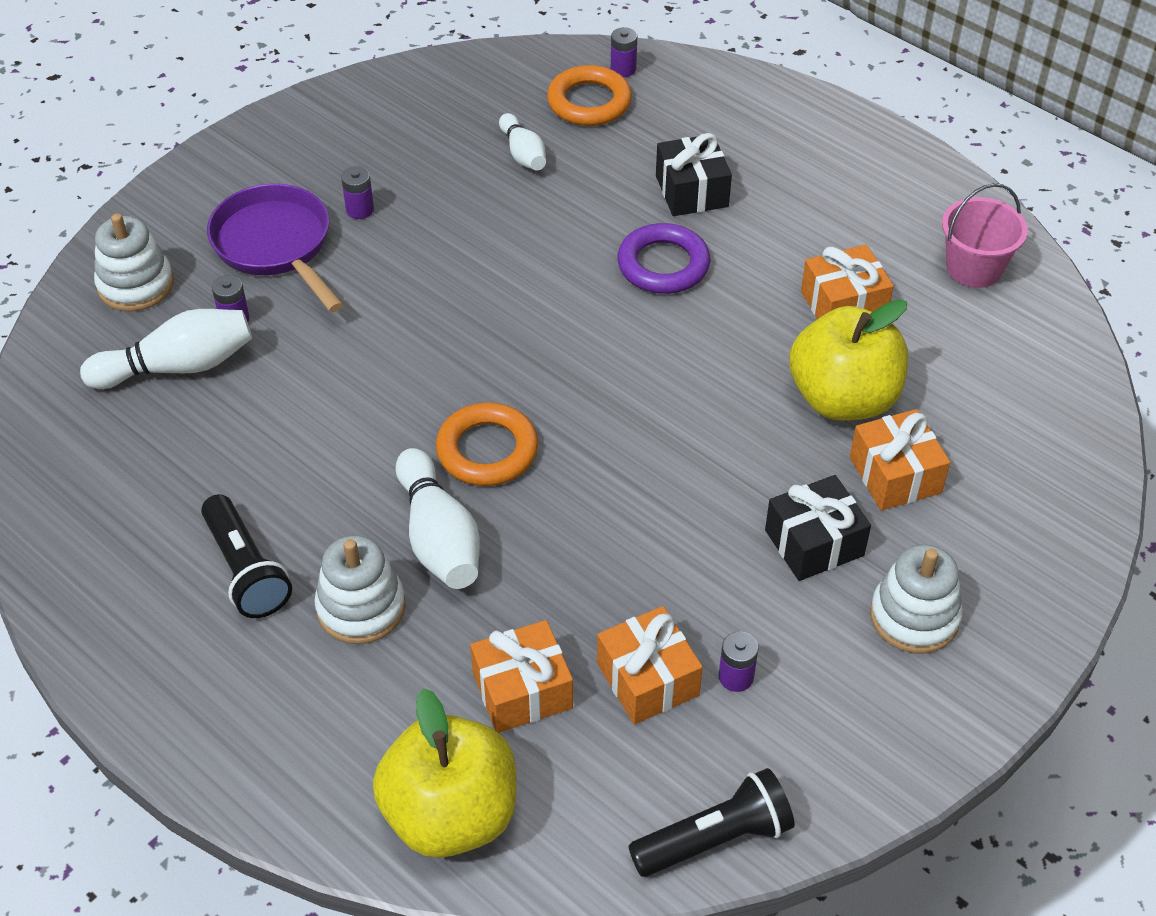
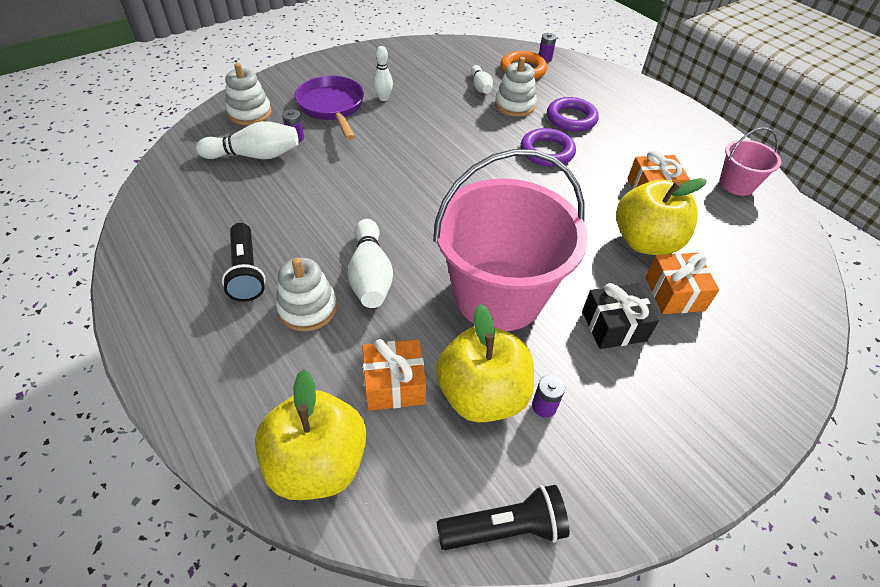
camera: 10 degrees right, 0 degrees up
(360, 210) = (383, 98): purple battery -> white bowling pin
(487, 450) = (416, 231): orange ring -> none
(638, 529) = (498, 295): none -> pink bucket
(647, 679) = (482, 395): orange gift -> yellow apple
(692, 191) = (571, 118): black gift -> purple ring
(914, 617) = (678, 390): white stacking toy -> white stacking toy (515, 105)

